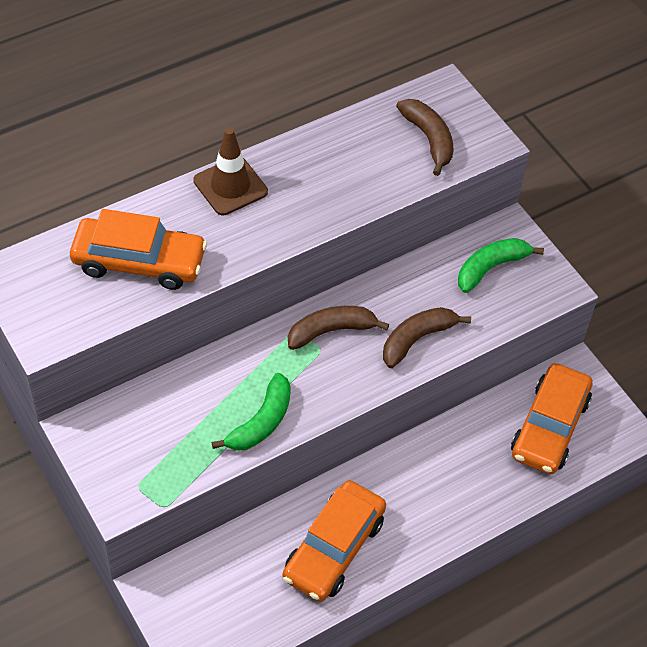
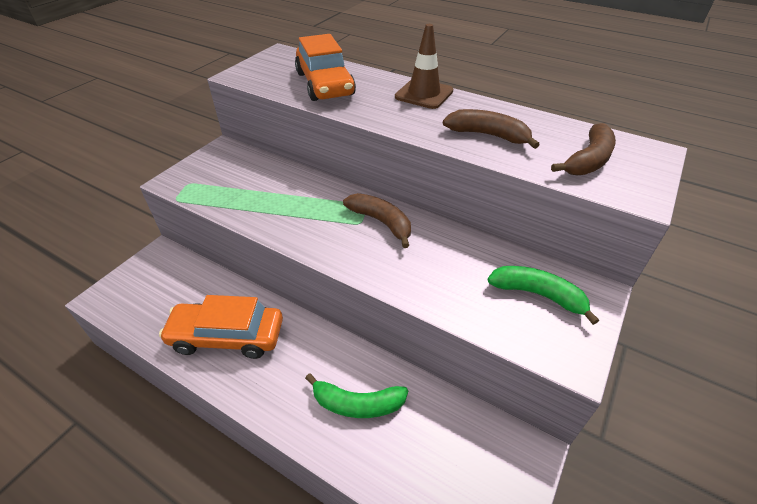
camera: 65 degrees right, 10 degrees down
(261, 422) = (272, 217): green banana -> green banana (357, 404)
(417, 339) = (415, 274): brown banana -> brown banana (488, 135)
(549, 427) = (445, 455): orange car -> none

